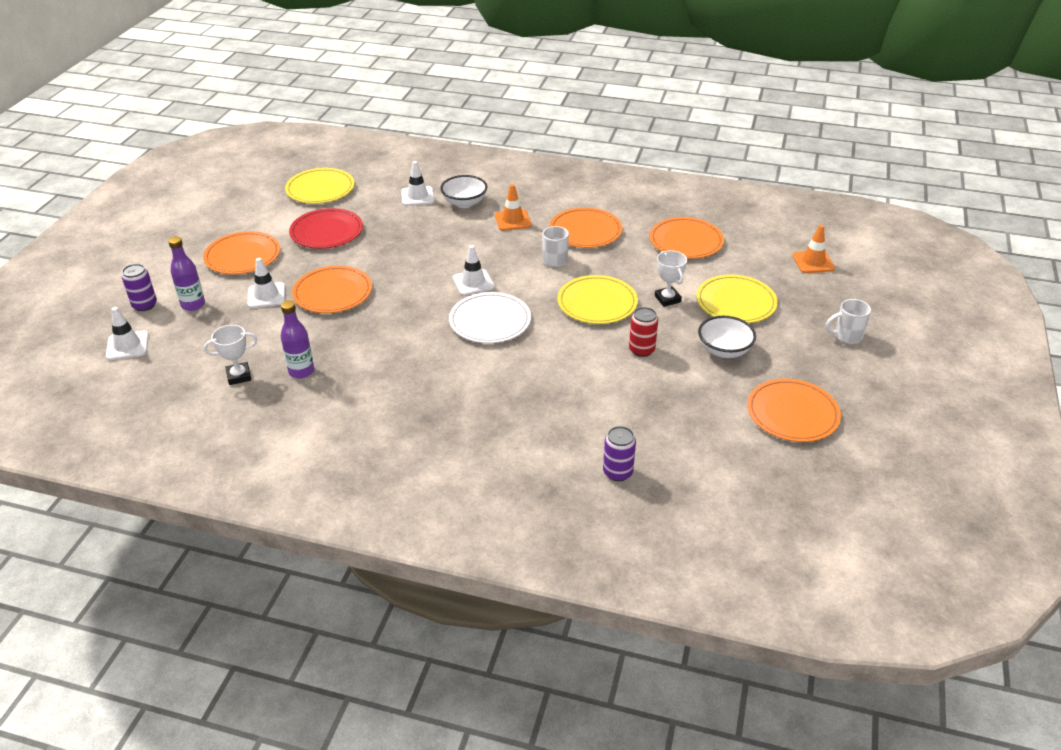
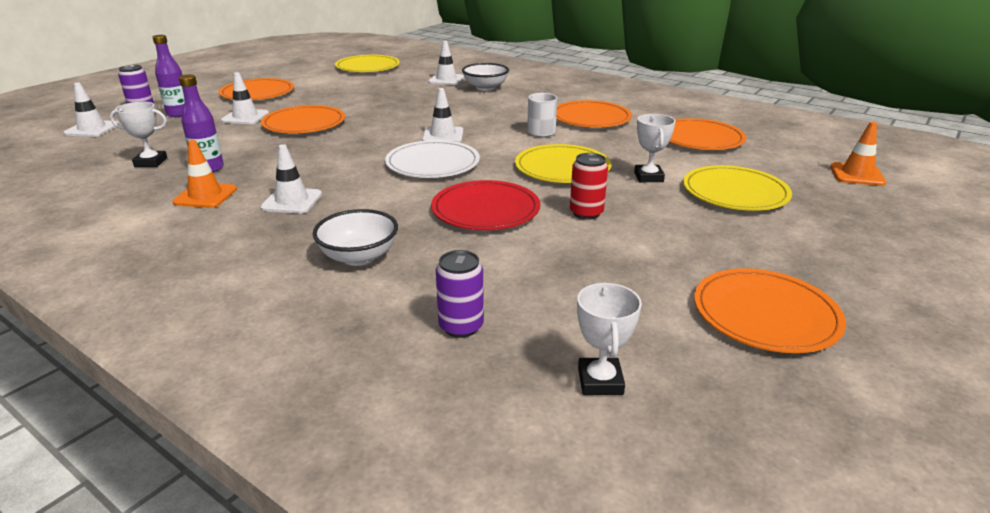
camera: 20 degrees right, 10 degrees down
(326, 232) = (344, 89): red plate -> red plate (485, 210)
(409, 391) = (292, 201): none -> white traffic cone
(512, 220) = (521, 103): orange traffic cone -> orange traffic cone (205, 196)
(720, 488) = (600, 381): none -> white trophy
(724, 350) = (695, 231): white bowl -> white bowl (359, 257)
(846, 336) = (884, 247): white mug -> none

